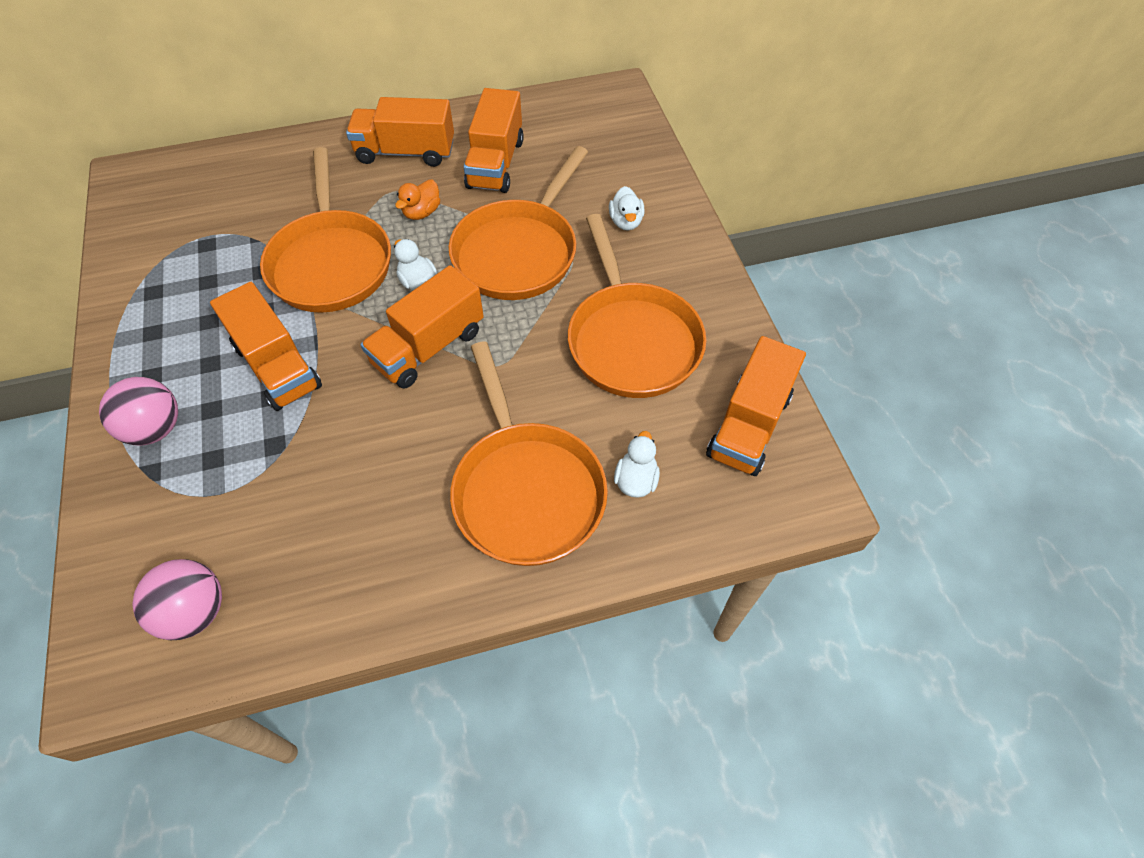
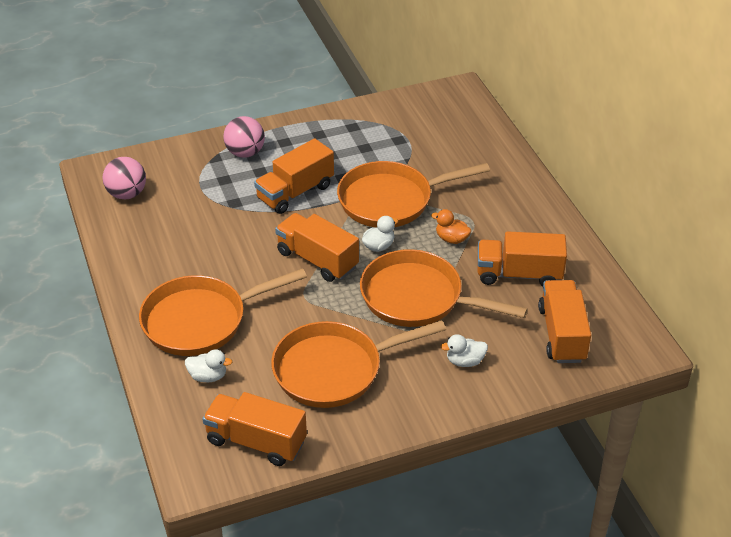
camera: 85 degrees right, 15 degrees down
(406, 152) = (519, 221): orange truck -> orange truck (562, 334)

